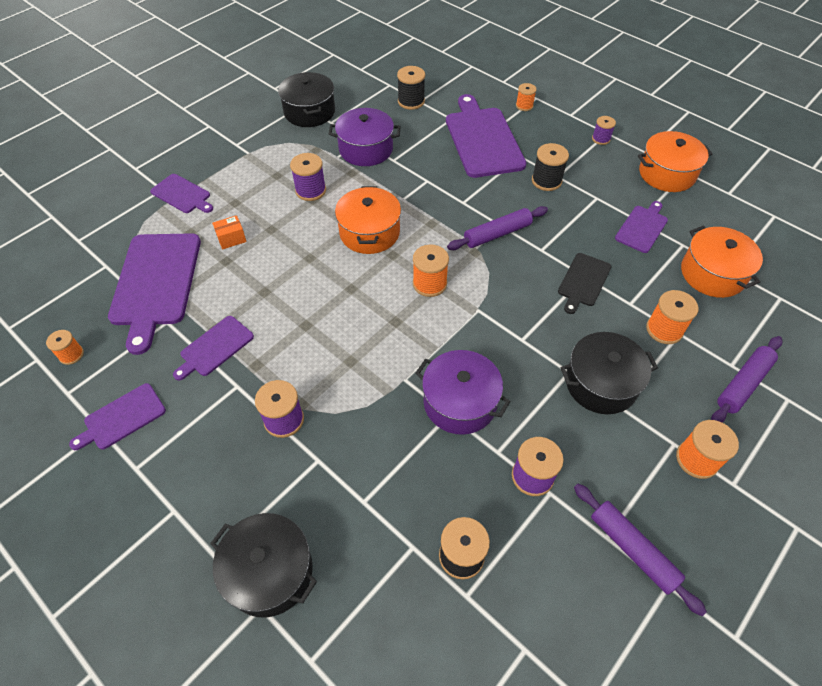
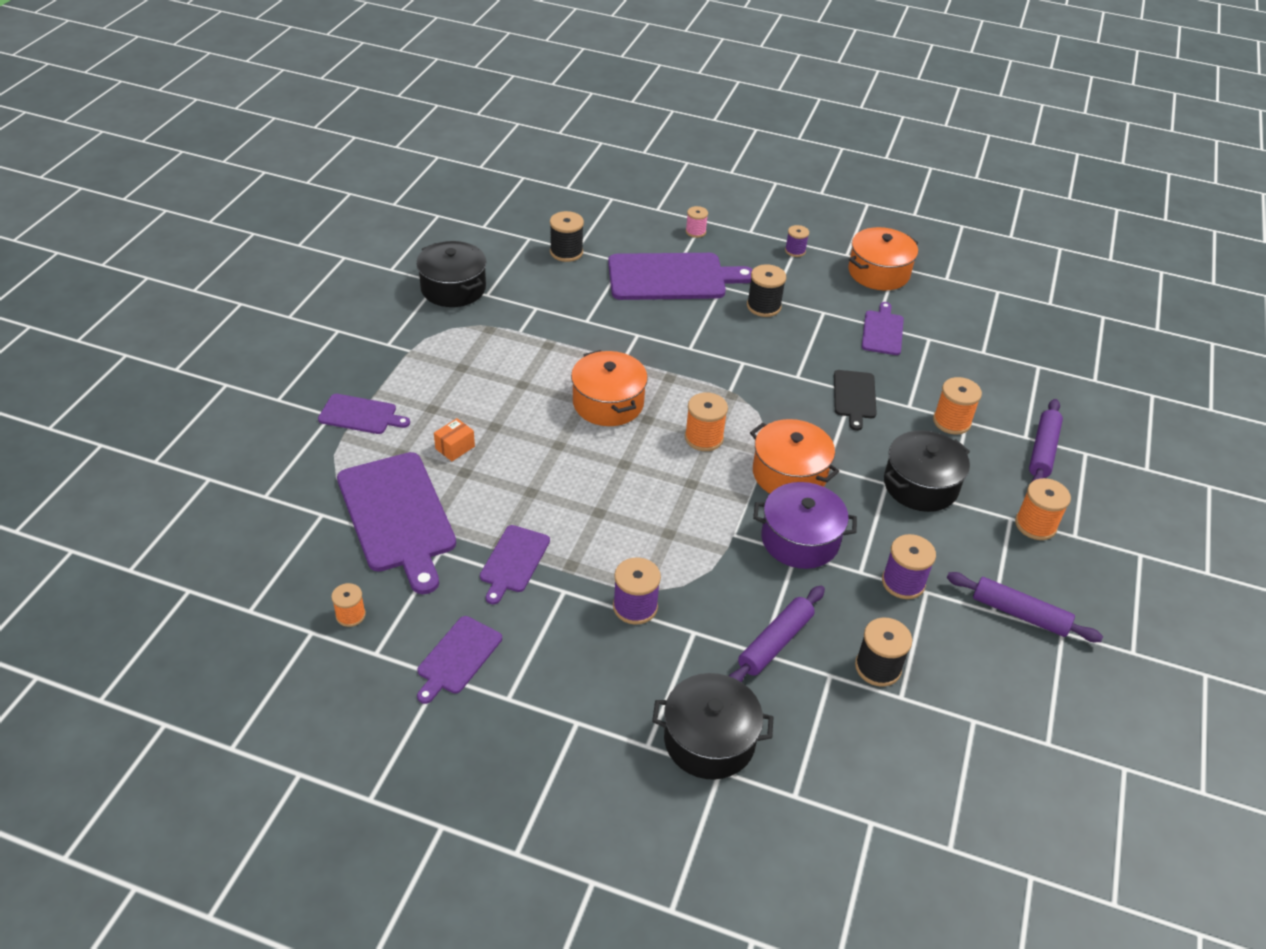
camera: 25 degrees left, 10 degrees down
(310, 190) = (513, 375): purple spool -> none
(366, 149) = (547, 316): purple pot -> none
(483, 139) = (672, 277): purple cutting board -> purple cutting board turned 120 degrees clockwise
(497, 234) = (744, 372): purple rolling pin -> purple rolling pin (775, 643)
(524, 106) = (695, 232): orange spool -> pink spool
(712, 274) = (969, 359): orange pot -> orange pot (789, 474)

